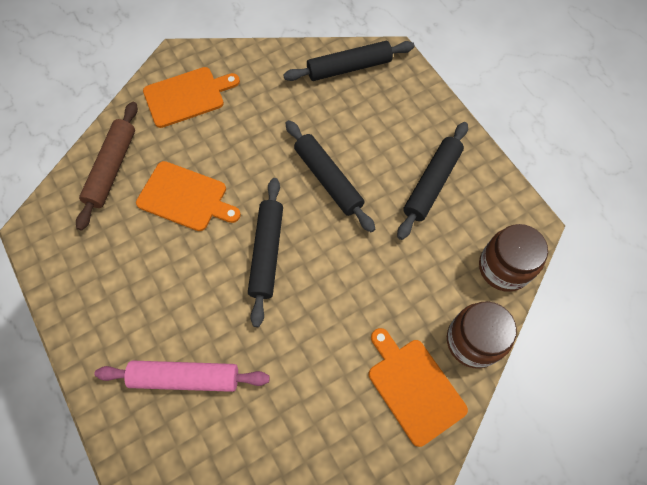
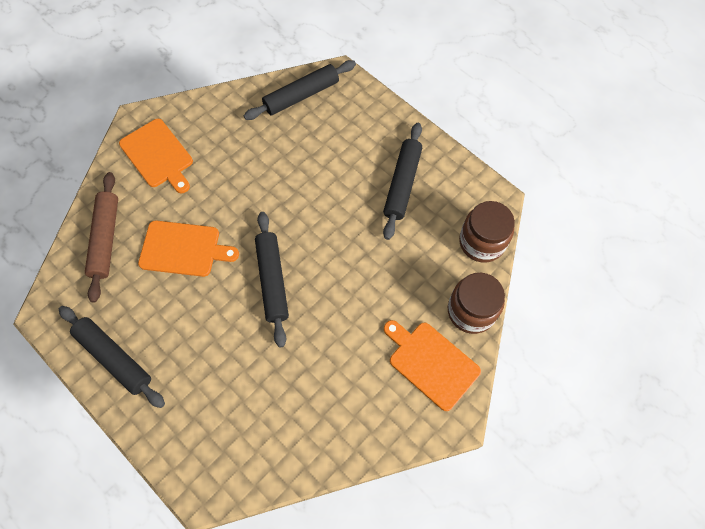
camera: 15 degrees left, 0 degrees up
(185, 377) = (230, 408): pink rolling pin -> none
(187, 96) = (158, 155): orange cutting board -> orange cutting board turned 90 degrees clockwise
(328, 179) = (310, 202): black rolling pin -> black rolling pin (114, 358)

